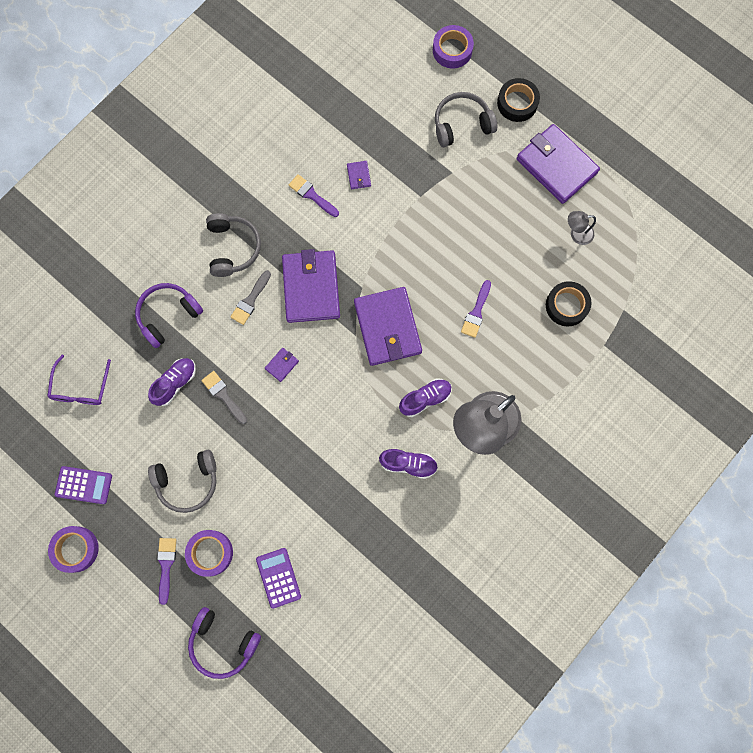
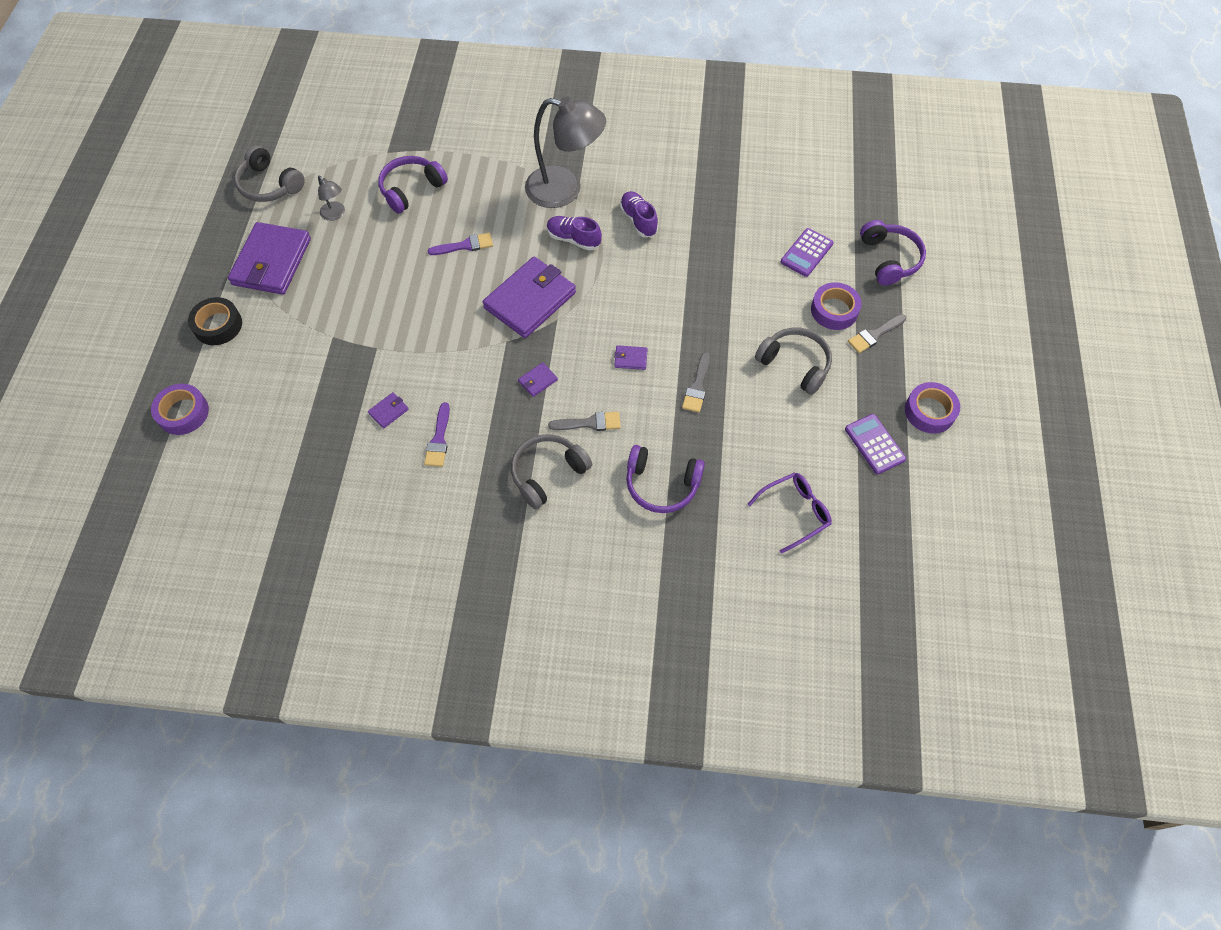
camera: 125 degrees left, 15 degrees down
(166, 566) = (874, 335): purple brush -> grey brush
(175, 383) = (720, 433): purple shoe -> none
(311, 288) = (538, 381): purple wallet -> purple wallet, size x0.40
(462, 124) = (271, 357): grey headphones -> grey headphones (269, 185)
(566, 305) = (411, 189): black tape -> purple headphones

